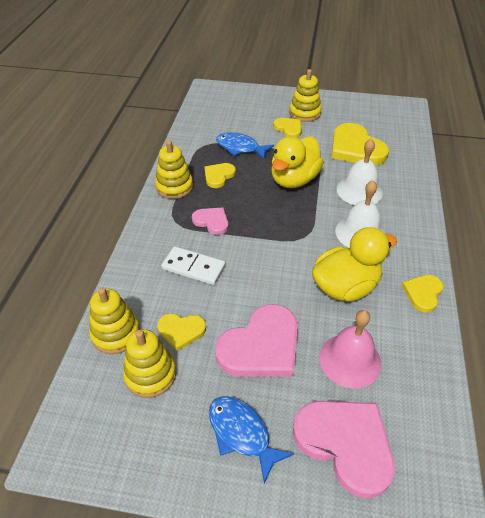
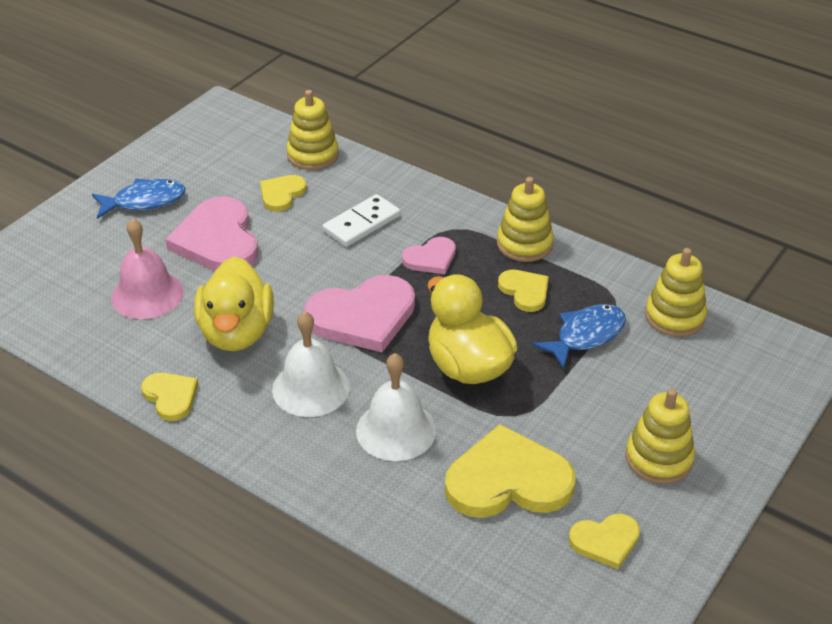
camera: 115 degrees right, 5 degrees down
(150, 374) = (248, 166): yellow stacking toy -> yellow stacking toy (674, 316)
(288, 128) = (615, 415): yellow heart -> yellow heart (605, 541)
(345, 444) = (77, 256): pink heart -> pink heart (363, 317)

